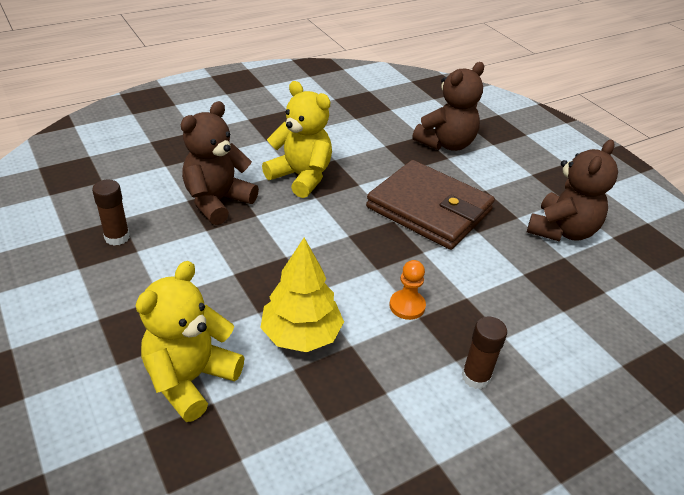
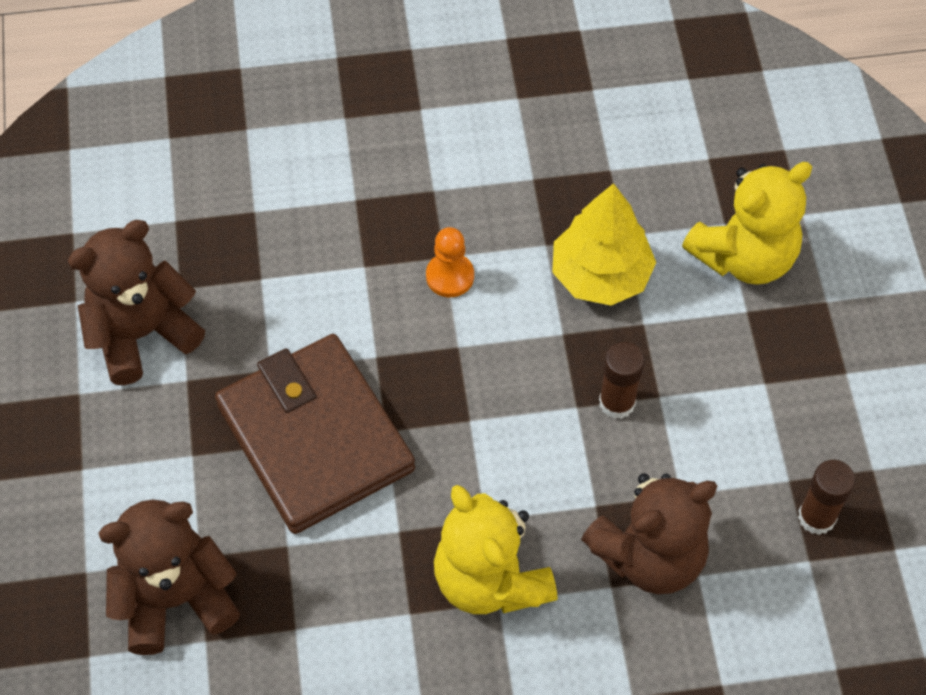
camera: 155 degrees left, 20 degrees up
(475, 377) = (424, 165): brown glue stick -> brown glue stick (617, 402)

